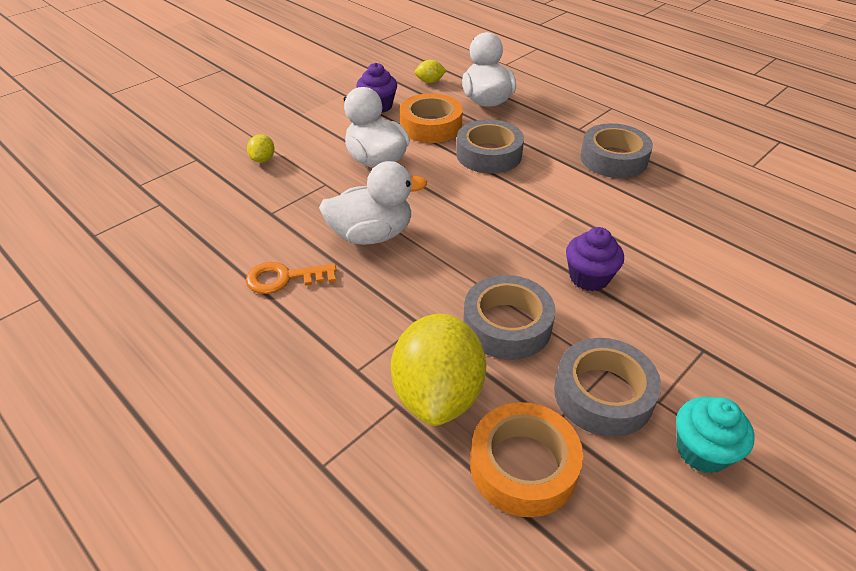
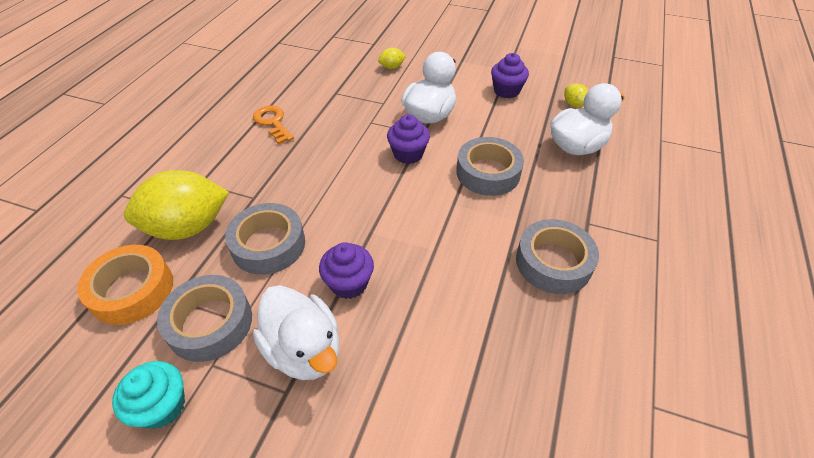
camera: 65 degrees right, 5 degrees up
(371, 235) = (337, 143): white duck -> white duck (304, 350)
(428, 191) = (408, 154): none -> purple cupcake
(431, 126) = (502, 127): orange tape -> none

